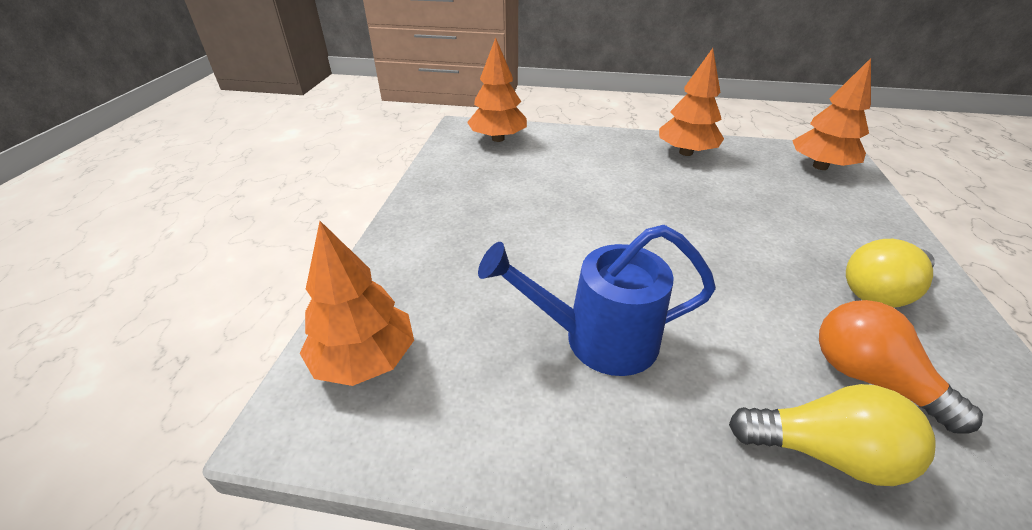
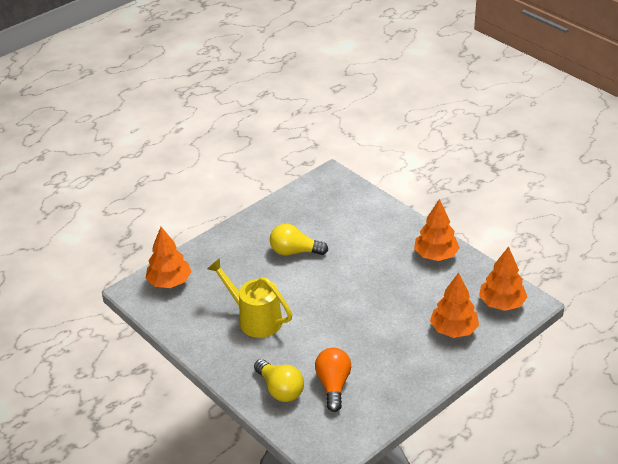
camera: 40 degrees right, 0 degrees up
(498, 139) = (340, 193): orange tree -> orange tree (453, 330)
(596, 339) = (254, 319): blue watering can -> yellow watering can
(880, 291) = (399, 367): yellow light bulb -> yellow light bulb (294, 252)

